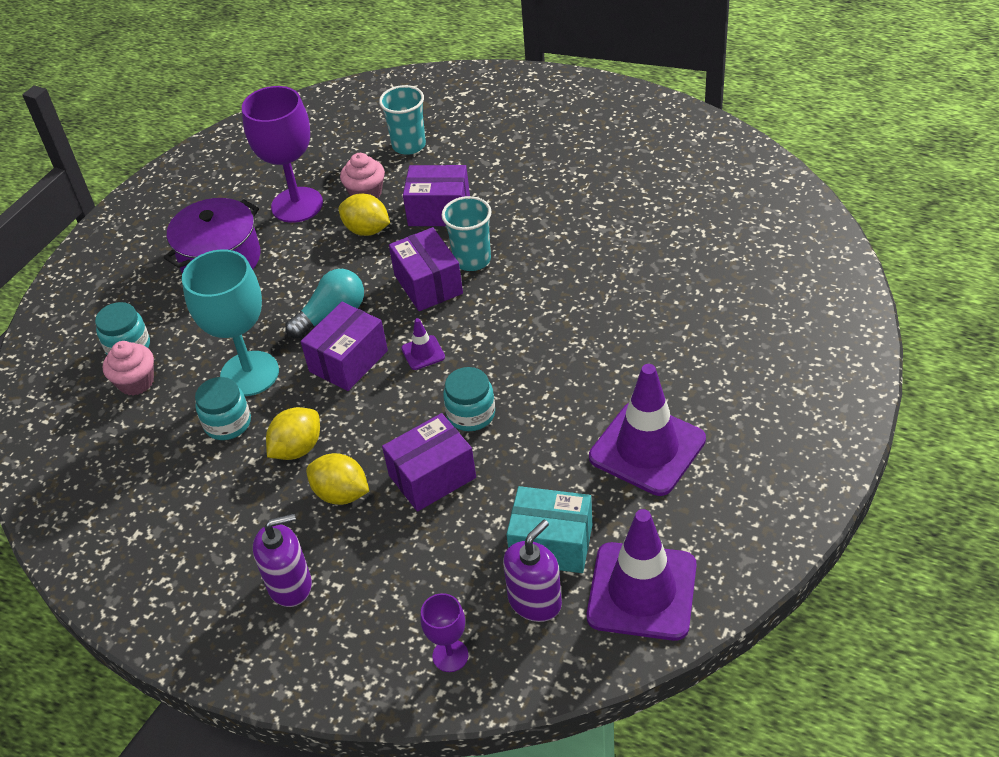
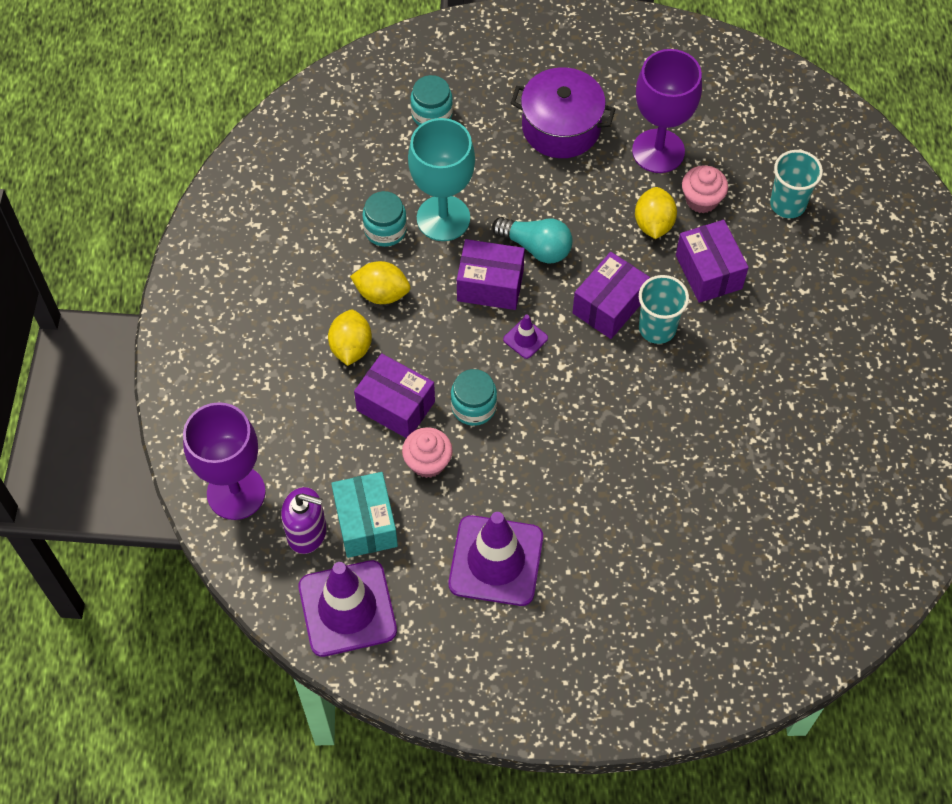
camera: 60 degrees right, 15 degrees up
(136, 382) = (398, 141): pink cupcake -> pink cupcake (428, 462)
(290, 585) = (253, 353): purple soap dispenser -> none
(450, 655) = (236, 492): purple goblet -> purple goblet, size x1.99

